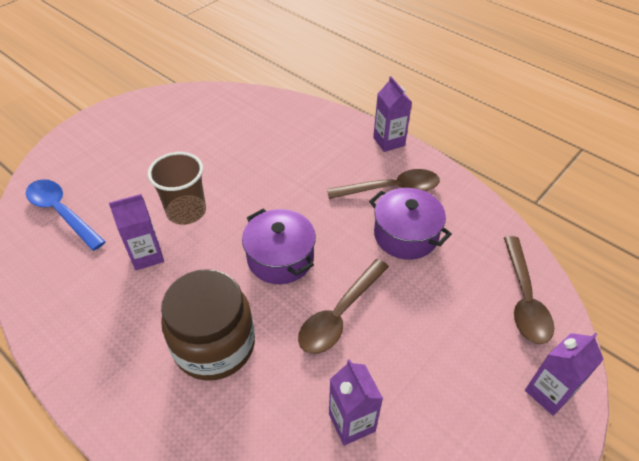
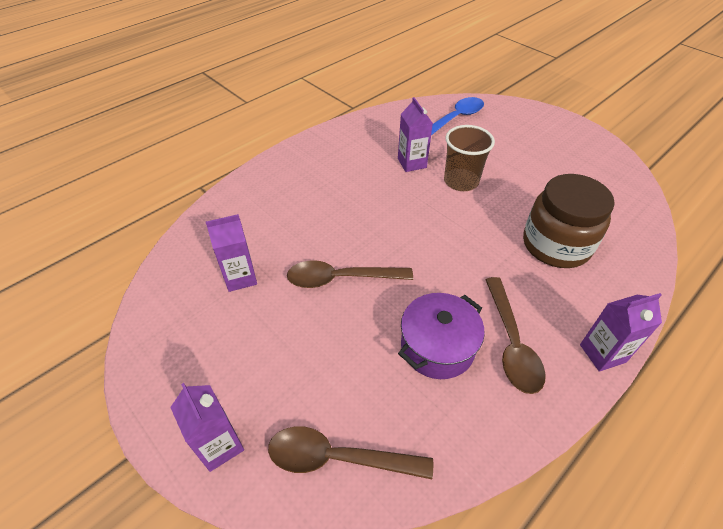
camera: 95 degrees right, 0 degrees up
(214, 345) = (324, 201): brown jar -> brown jar (556, 245)
(280, 258) = (407, 241): purple pot -> none
(340, 314) = (341, 279): brown spoon -> brown spoon turned 45 degrees counterclockwise

